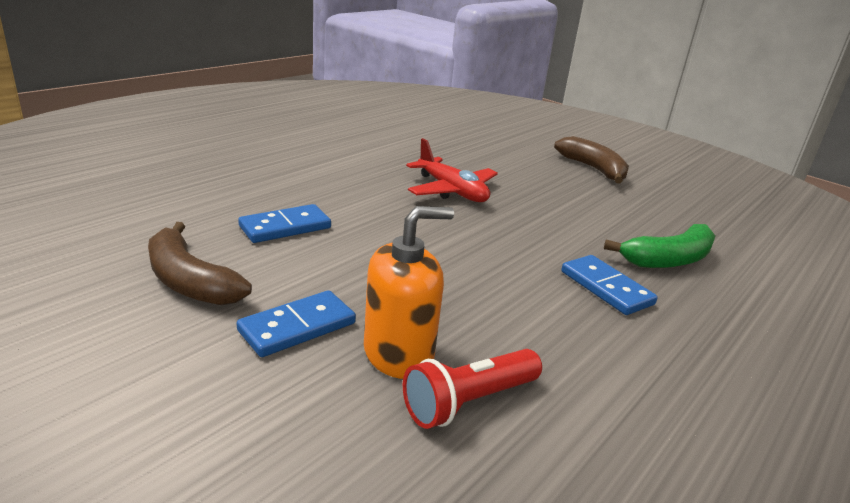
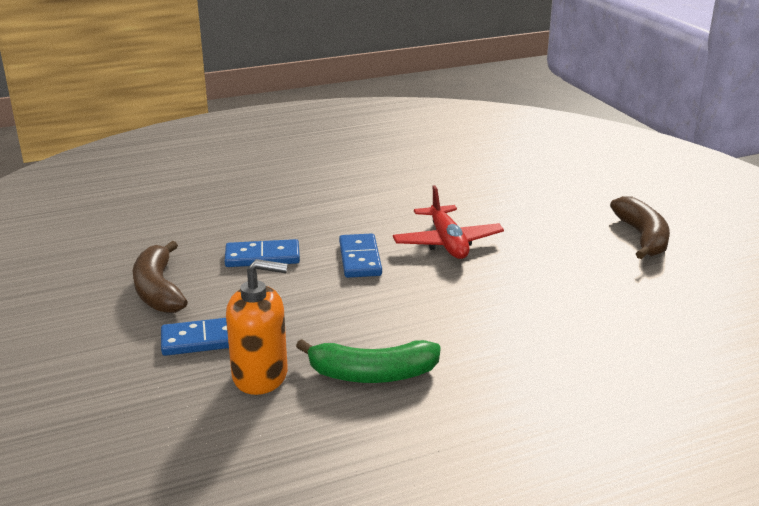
camera: 30 degrees right, 0 degrees up
(469, 402) = (280, 421): red flashlight -> none
(606, 288) = (500, 362): blue domino -> blue domino (360, 259)
(668, 259) = (606, 349): green banana -> green banana (372, 374)

